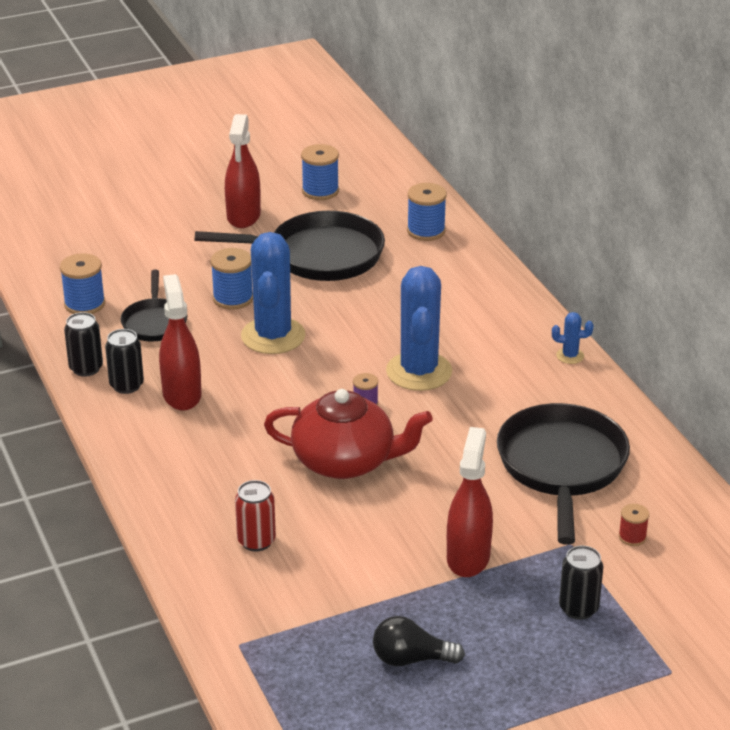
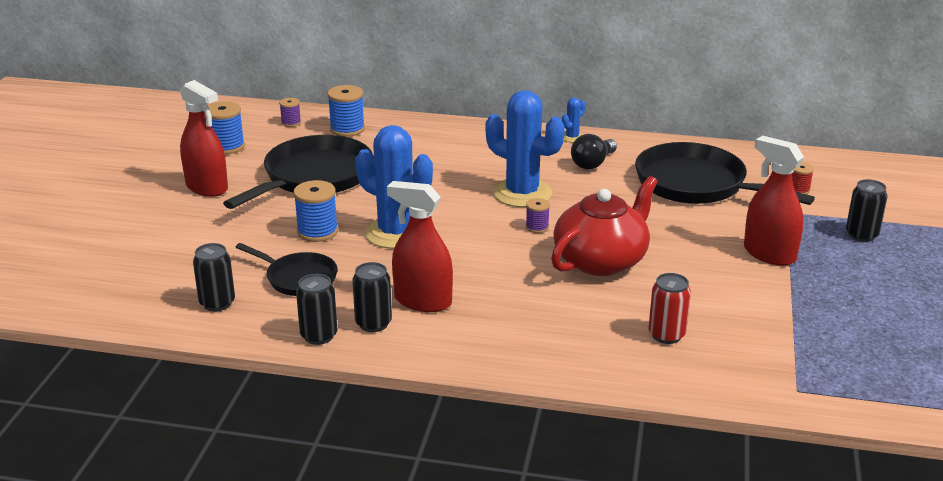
camera: 55 degrees left, 5 degrees down
(84, 304) = (217, 303): blue spool -> black can
(402, 199) = (291, 123): none -> purple spool
(411, 659) = (872, 318): black light bulb -> black light bulb (592, 163)

